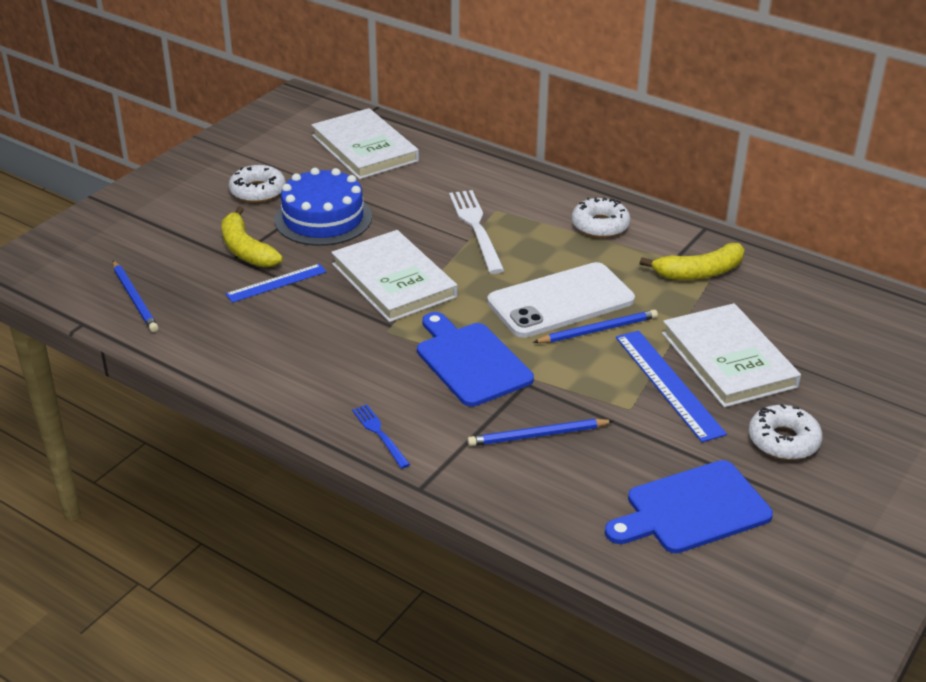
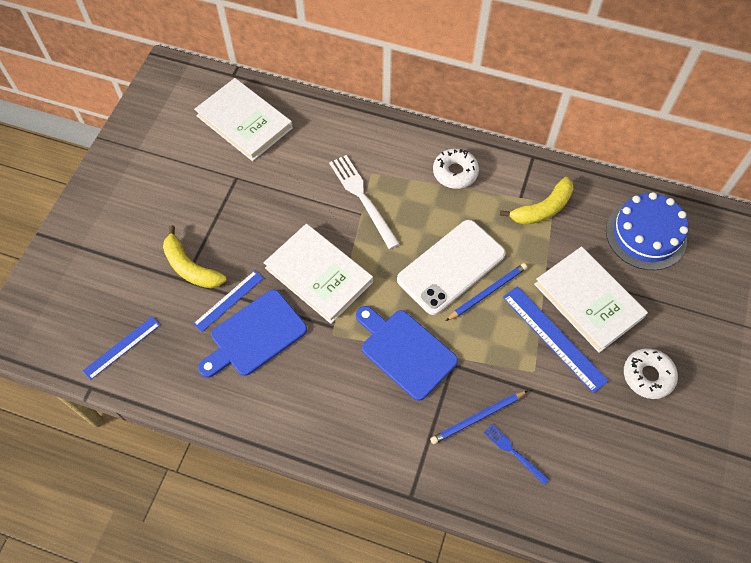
camera: 15 degrees left, 25 degrees up
(135, 298) = (122, 347): blue pencil -> blue ruler
(258, 191) = (175, 195): white donut -> none
(323, 218) = (239, 215): blue cake -> blue cake (646, 235)
(379, 434) = (363, 448): blue fork -> blue fork (513, 452)
(692, 509) = (605, 464): blue cutting board -> blue cutting board (255, 335)

